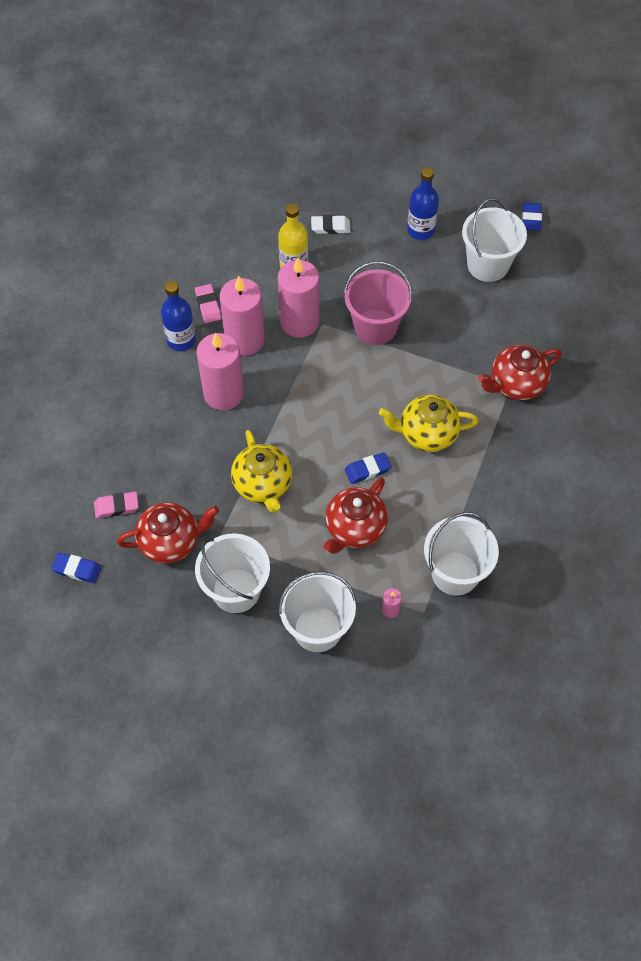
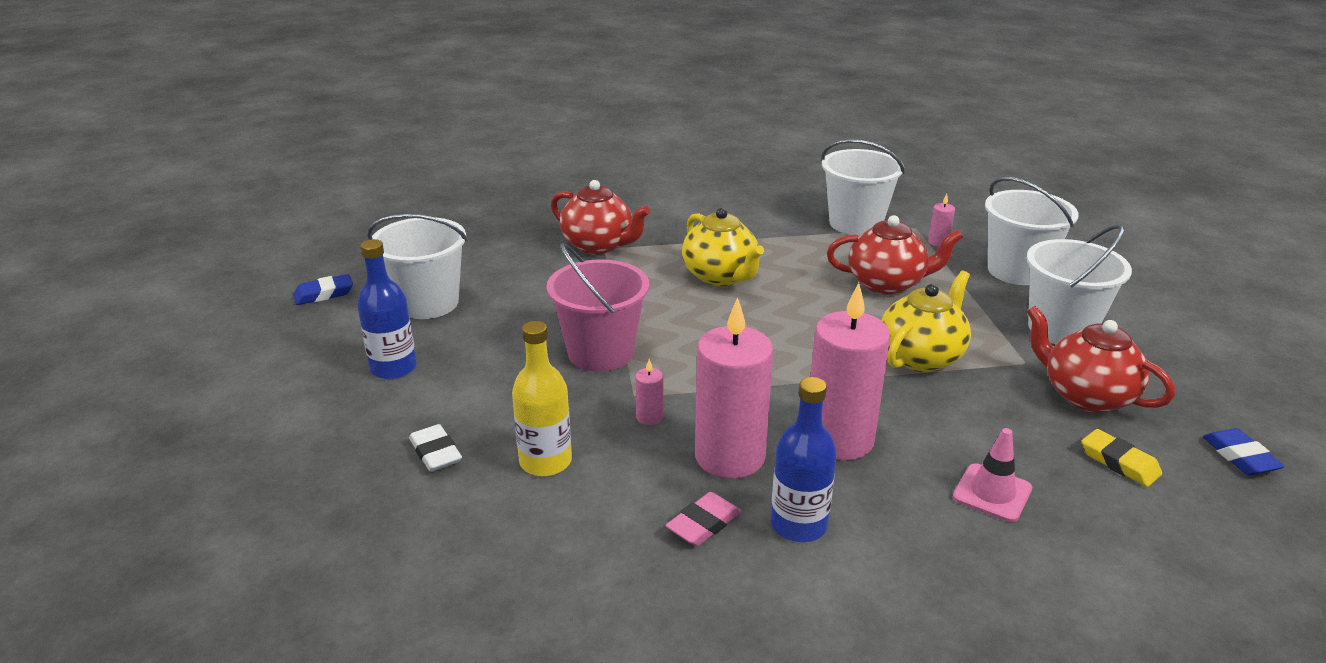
camera: 120 degrees left, 30 degrees down
(116, 506) = (1119, 462): pink eraser -> yellow eraser
(141, 431) = (992, 493): none -> pink traffic cone
(299, 322) = (649, 417): pink candle -> pink candle, size x0.41
(367, 470) = (810, 297): blue eraser -> none

